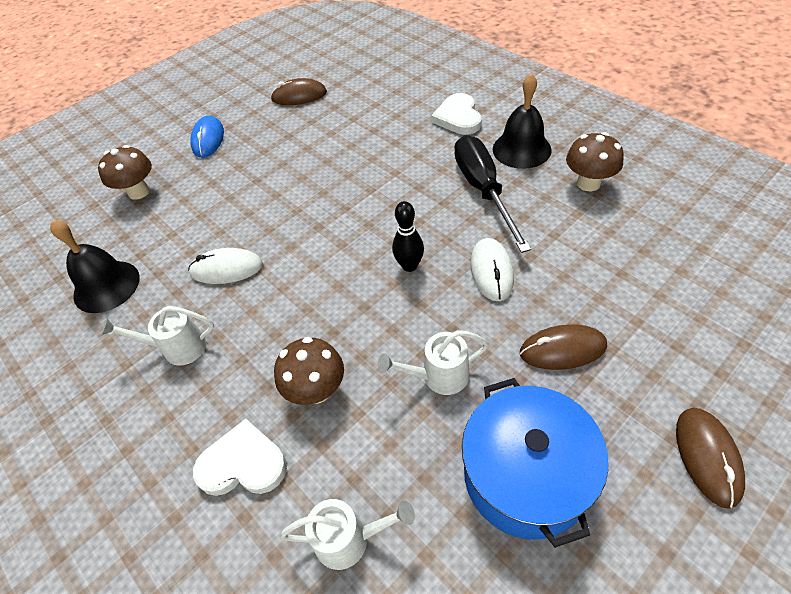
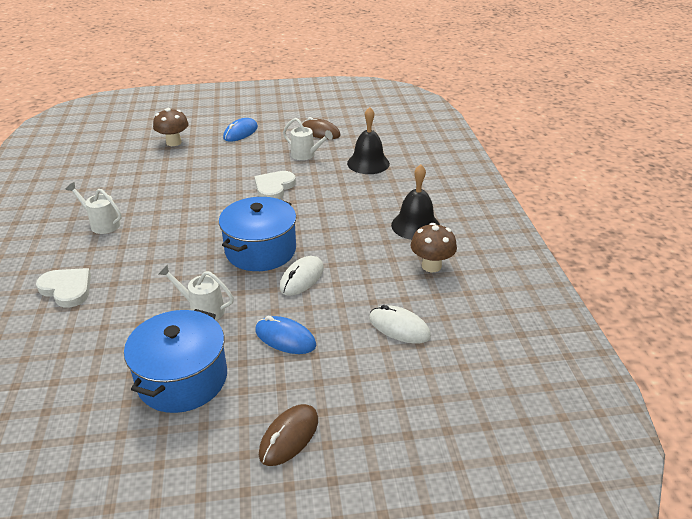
camera: 30 degrees right, 15 degrees down
(106, 286) = (106, 179): black bell -> black bell (368, 163)
(226, 269) = (168, 201): white mouse -> white mouse (399, 327)
(316, 390) = (137, 279): brown mushroom -> none
(350, 539) = (70, 348): white watering can -> white watering can (306, 155)
(409, 266) = (260, 250): black bowling pin -> blue pot
(458, 117) = (400, 188): white heart -> white heart (274, 187)
(483, 190) = (358, 235): black screwdriver -> none
(562, 349) = (285, 338): brown mouse -> blue mouse

